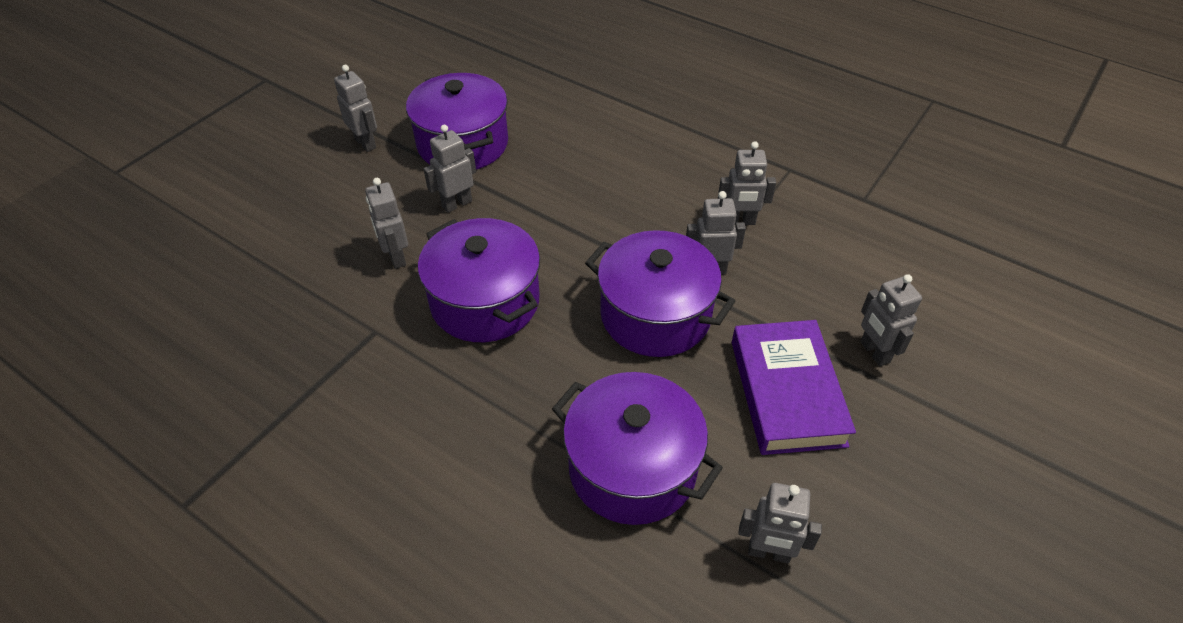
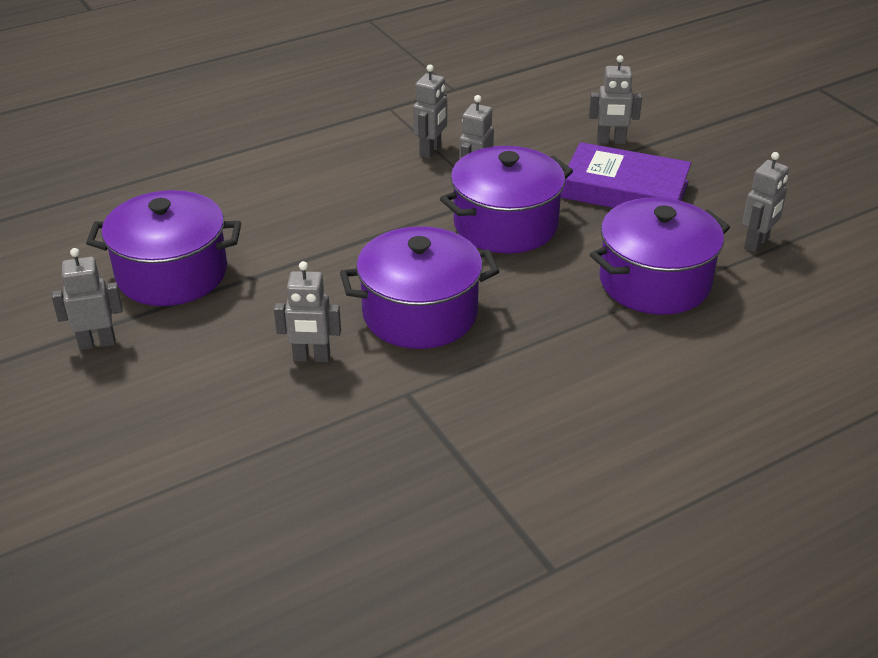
camera: 65 degrees left, 10 degrees down
(457, 204) = (265, 299): grey robot -> none

